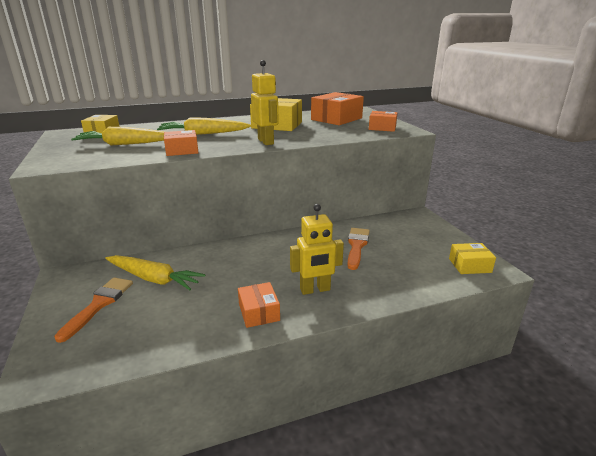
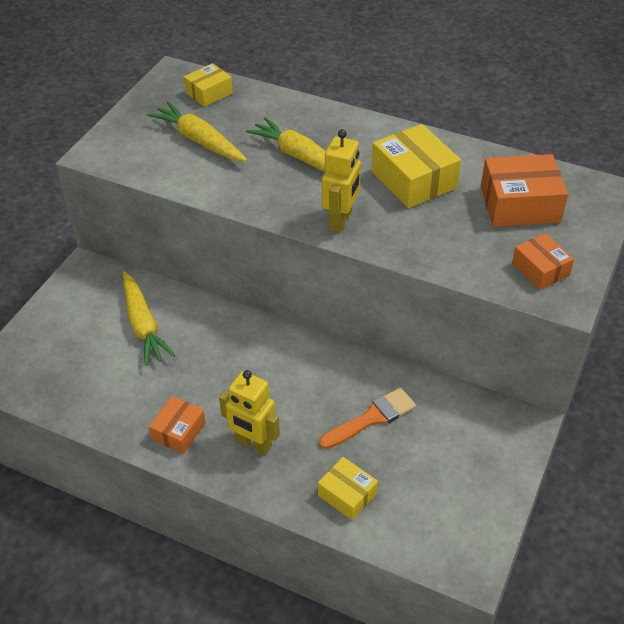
camera: 45 degrees right, 20 degrees up
(99, 304) = (80, 328): orange brush -> none
(182, 150) = (234, 190): orange box -> none
(469, 265) = (451, 540): yellow box -> yellow box (347, 494)

